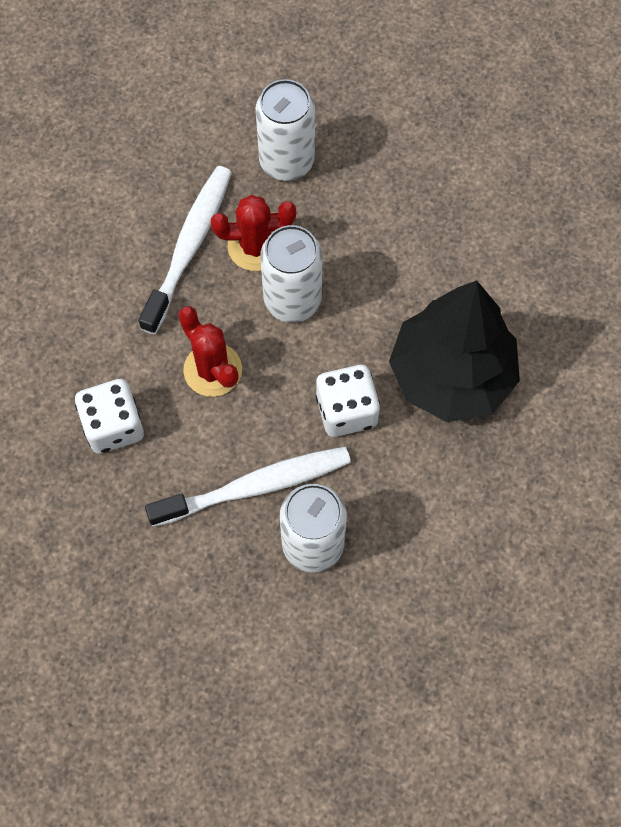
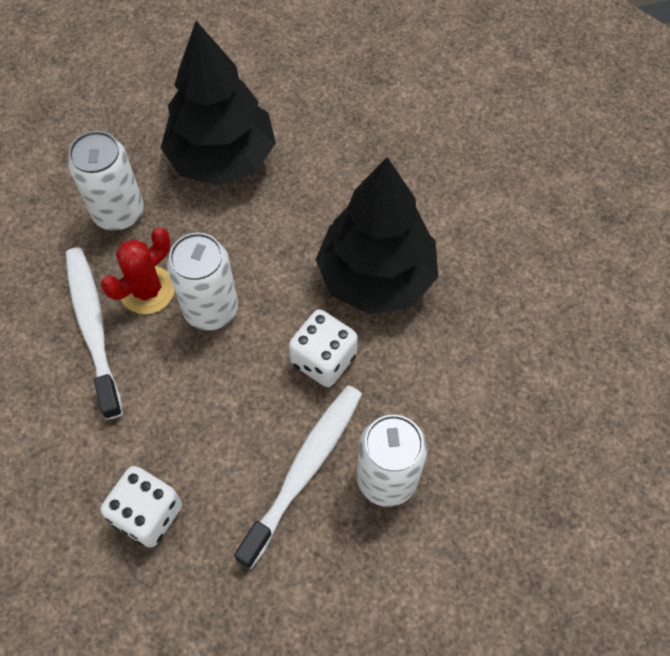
camera: 40 degrees left, 5 degrees down
(212, 370) = (193, 407): red cactus -> none
(412, 173) = (222, 158): none -> black tree

